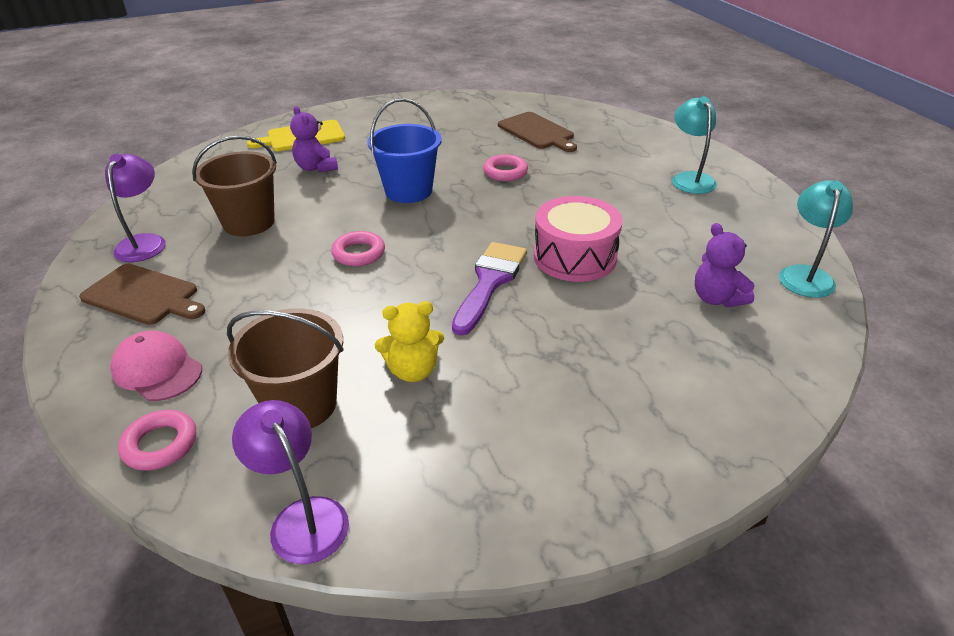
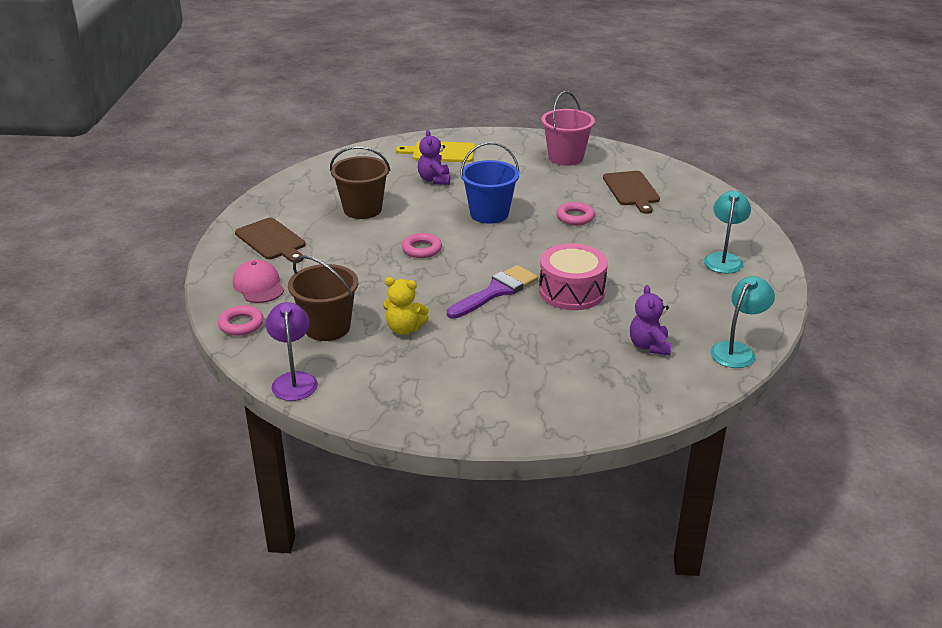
camera: 25 degrees right, 5 degrees down
(145, 242) = (289, 206): purple lamp -> none
(443, 114) = (565, 157): none -> pink bucket

